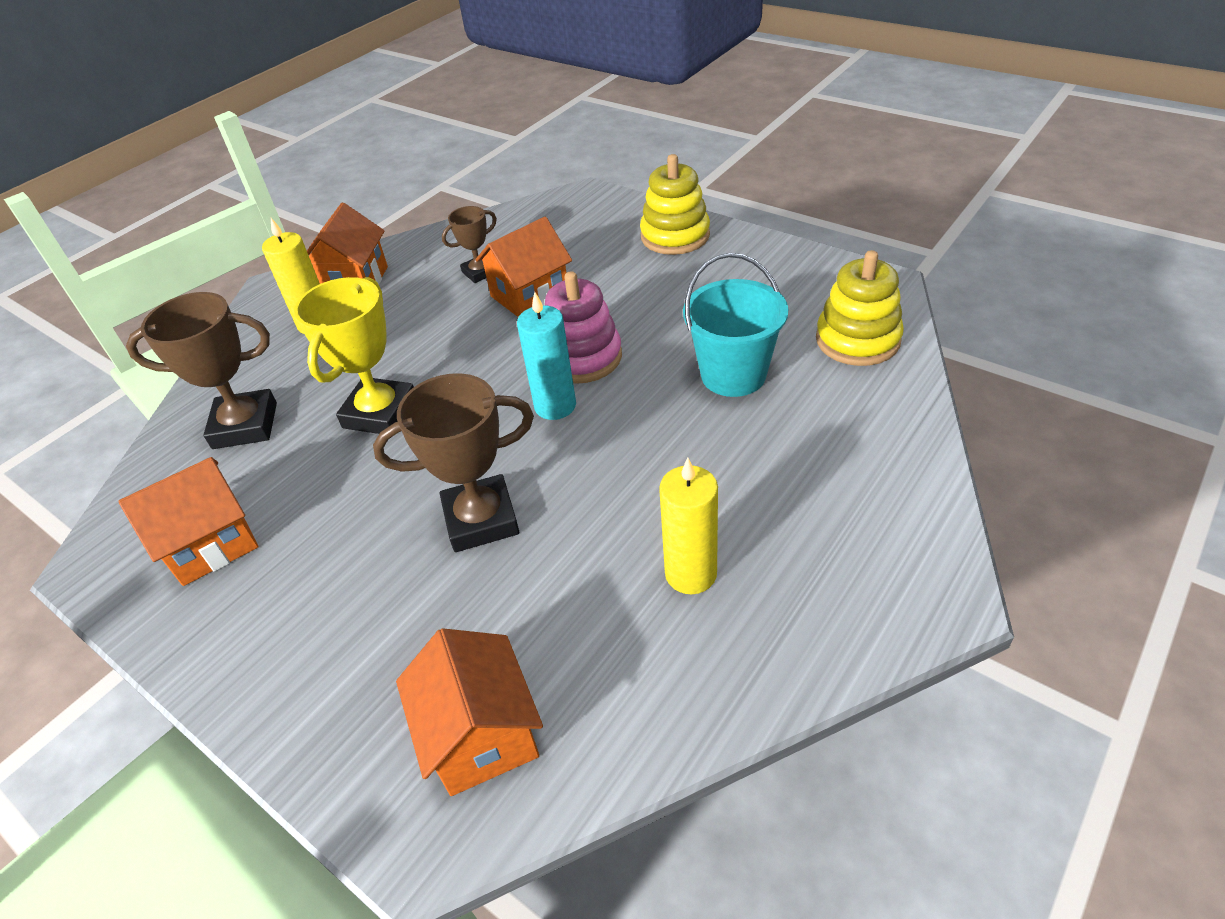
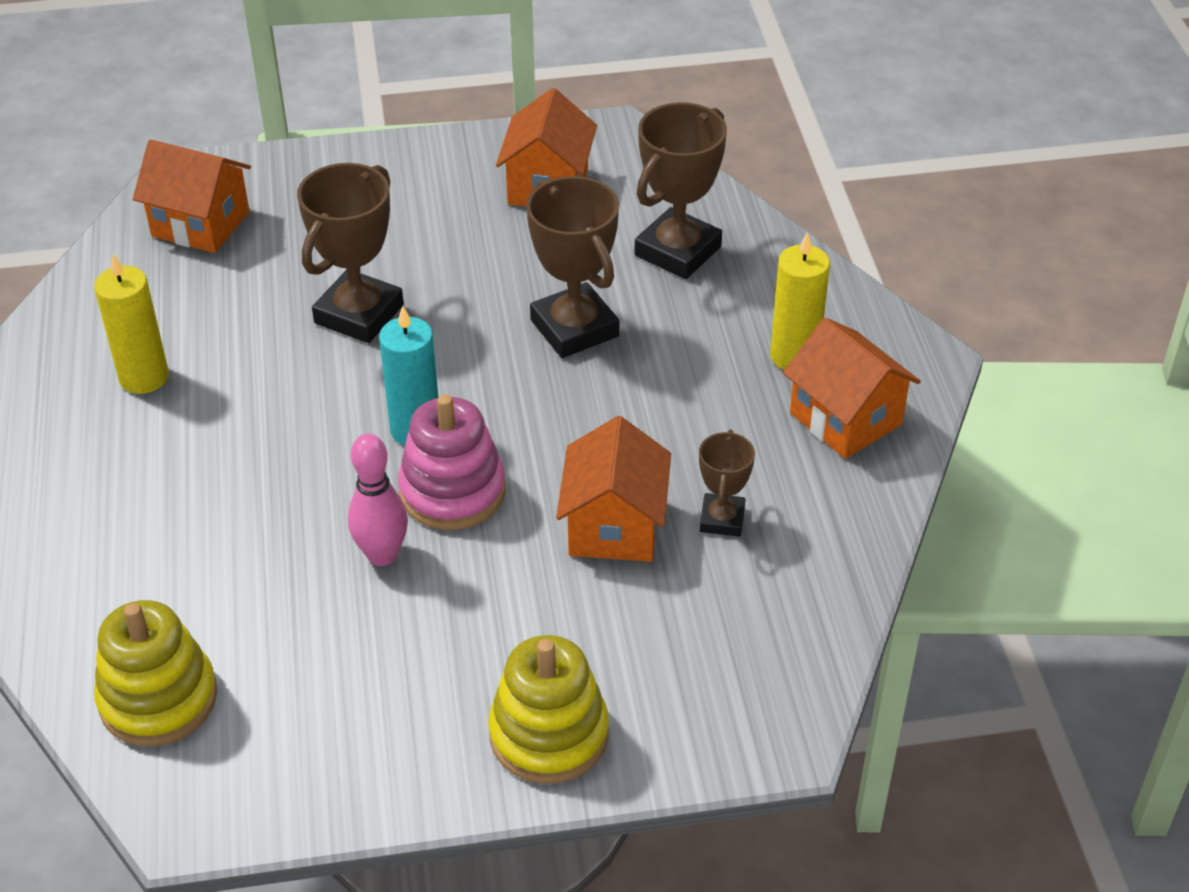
camera: 130 degrees right, 0 degrees up
(380, 413) = (574, 328): yellow trophy -> brown trophy
(660, 346) = (382, 555): none -> pink bowling pin
(733, 375) = (266, 567): turquoise bucket -> none

